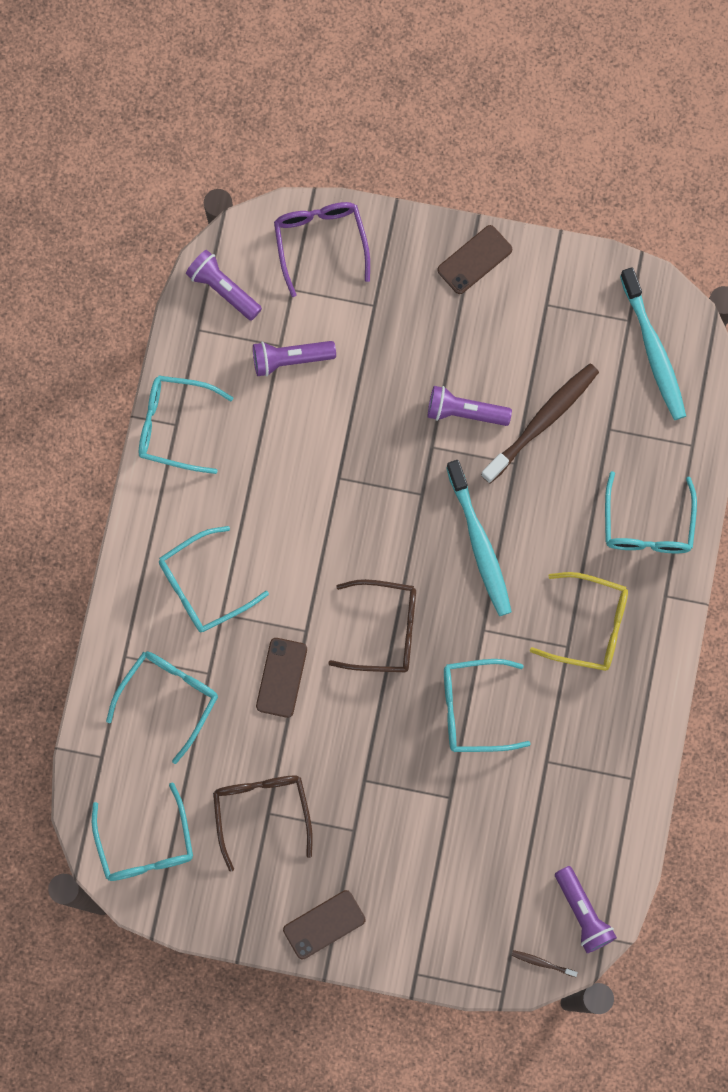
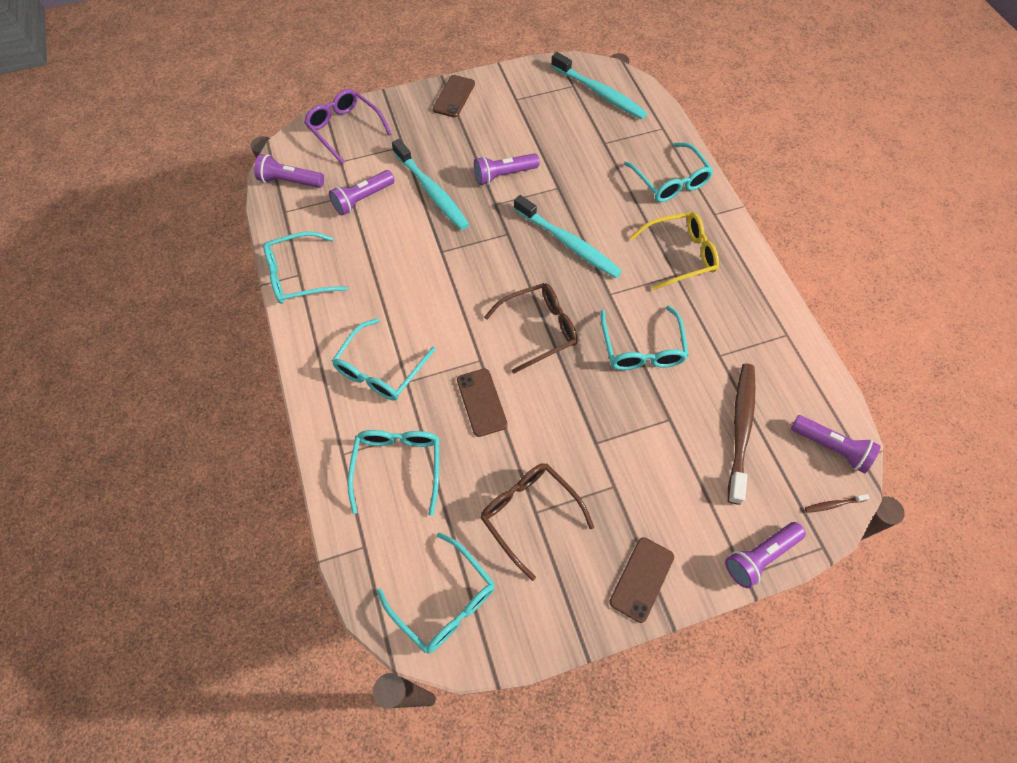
camera: 30 degrees left, 15 degrees down
(371, 390) = (431, 191): none -> turquoise toothbrush
(440, 967) = (760, 556): none -> purple flashlight
(474, 709) = (642, 347): turquoise glasses -> turquoise glasses turned 60 degrees counterclockwise
(542, 421) = (559, 157): brown toothbrush -> brown toothbrush (740, 429)

